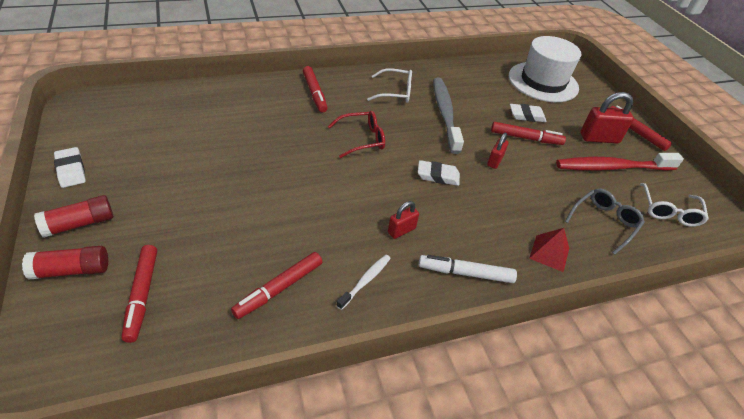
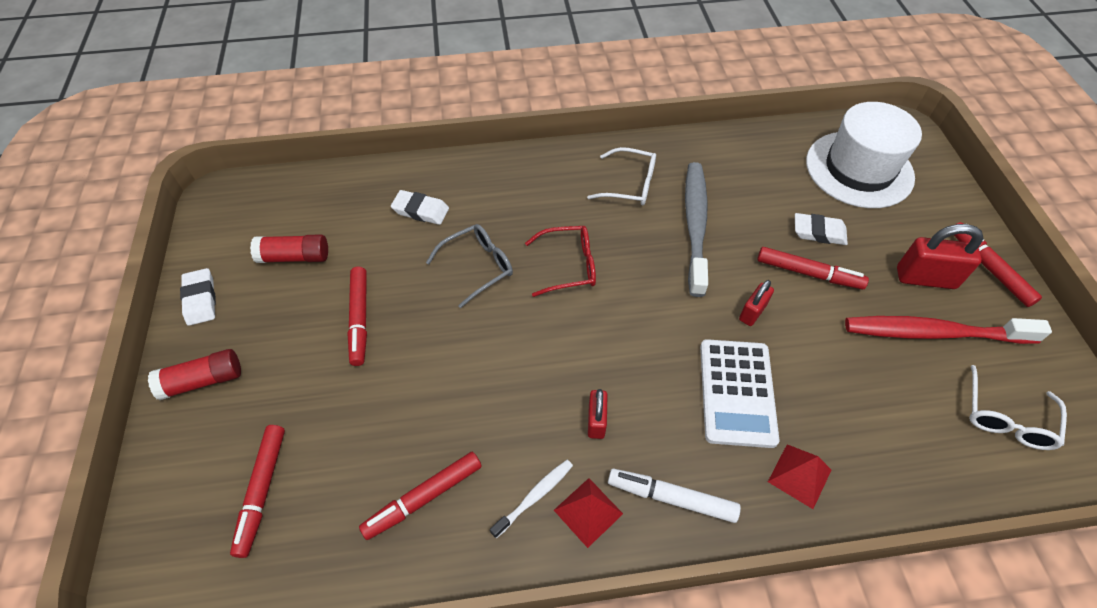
camera: 15 degrees right, 10 degrees up
(72, 270) = (188, 447): red glue stick -> red glue stick (294, 257)
(314, 93) = (516, 184): red marker -> red marker (359, 319)
(401, 230) = (596, 421): red padlock -> red padlock turned 60 degrees counterclockwise
(407, 287) = (588, 512): none -> red pyramid
(438, 176) = (664, 333): white eraser -> white eraser (420, 210)
(496, 207) = (737, 392): none -> white calculator
(604, 222) = (896, 430): grey glasses -> grey glasses (478, 267)

